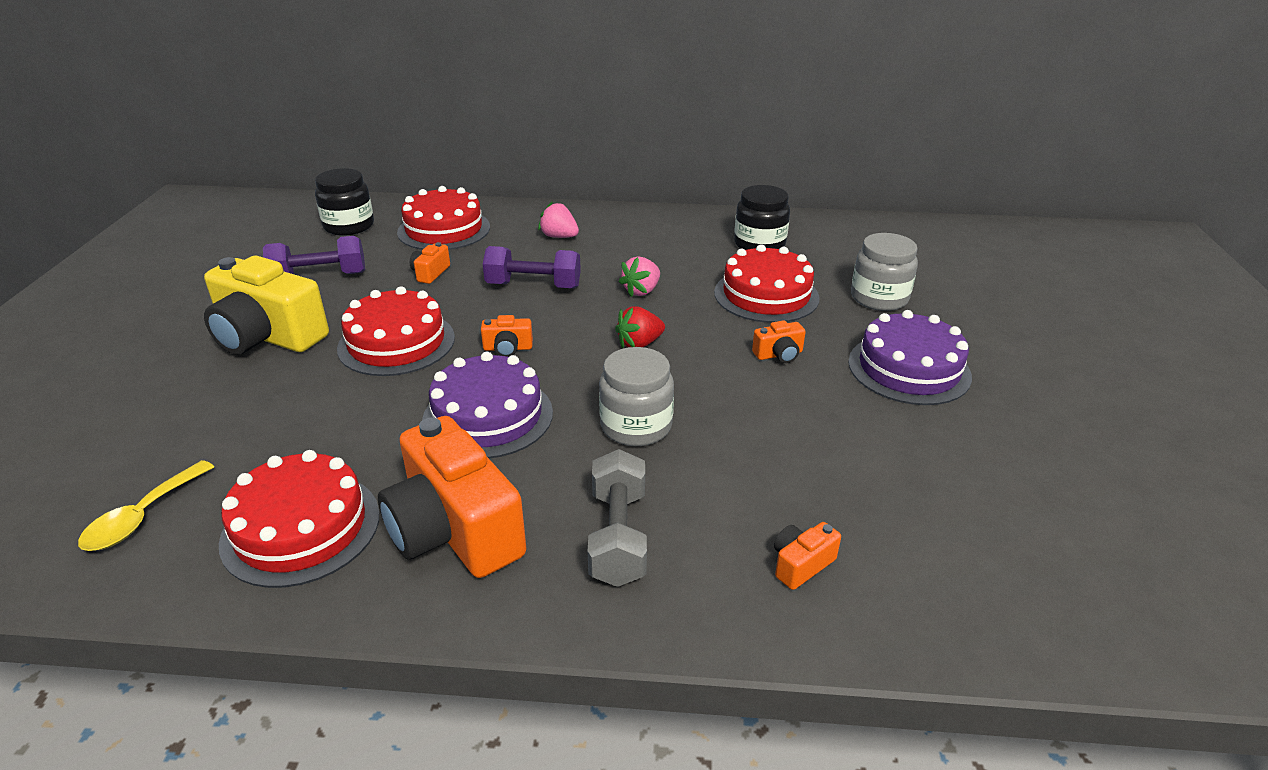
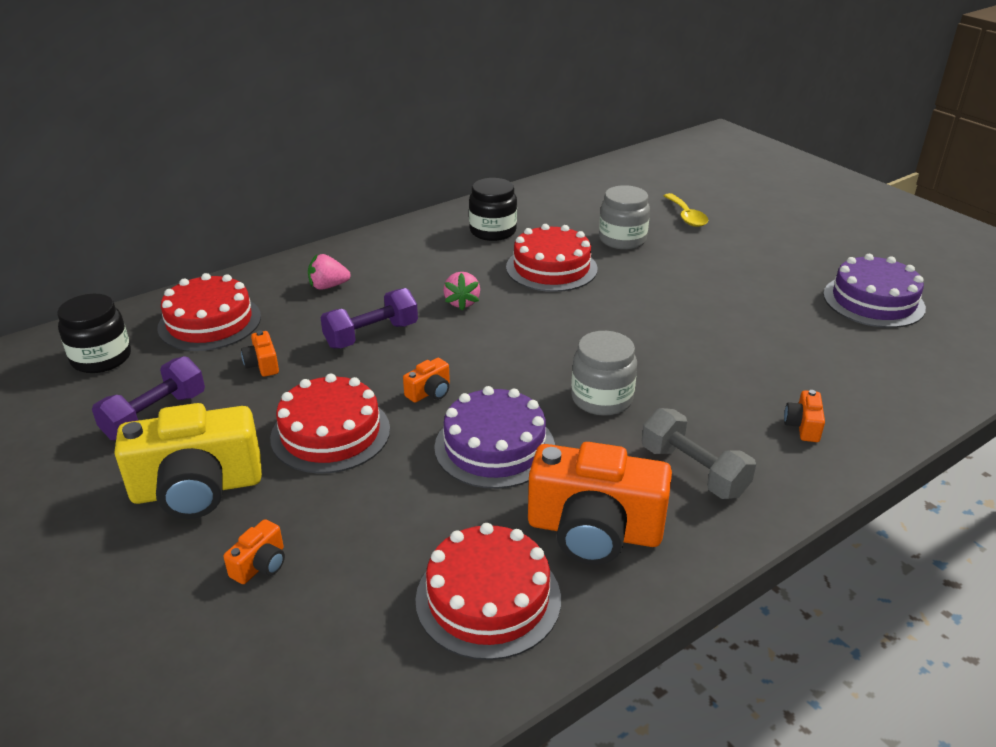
camera: 40 degrees left, 0 degrees up
(142, 517) = (346, 677): yellow spoon -> yellow spoon (686, 216)
(639, 344) = (520, 342): red strawberry -> none
(779, 354) = (617, 306): orange camera -> orange camera (260, 565)
(909, 369) = (700, 280): purple cake -> purple cake (873, 301)

